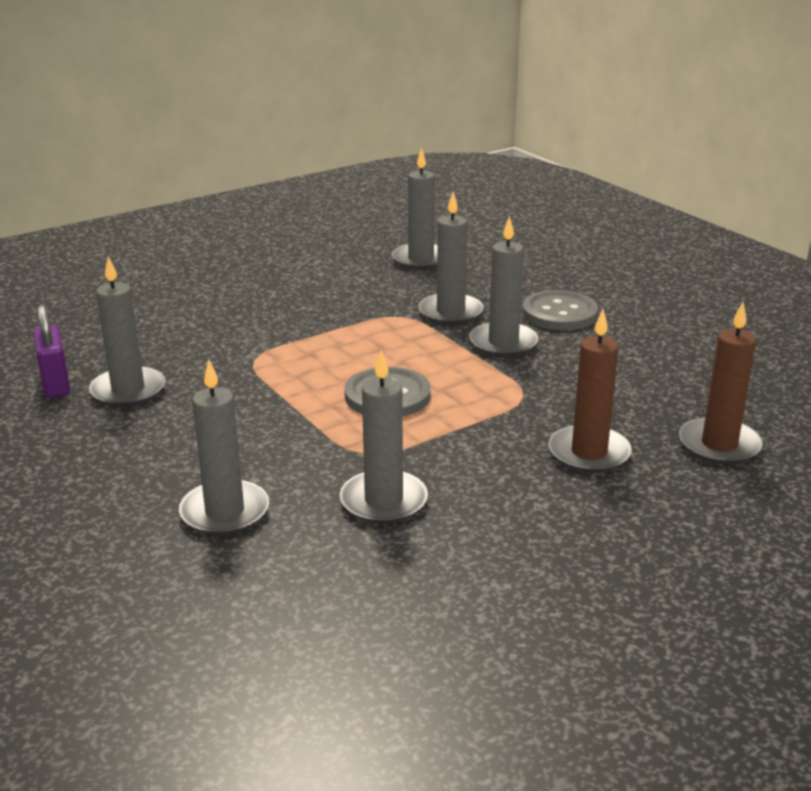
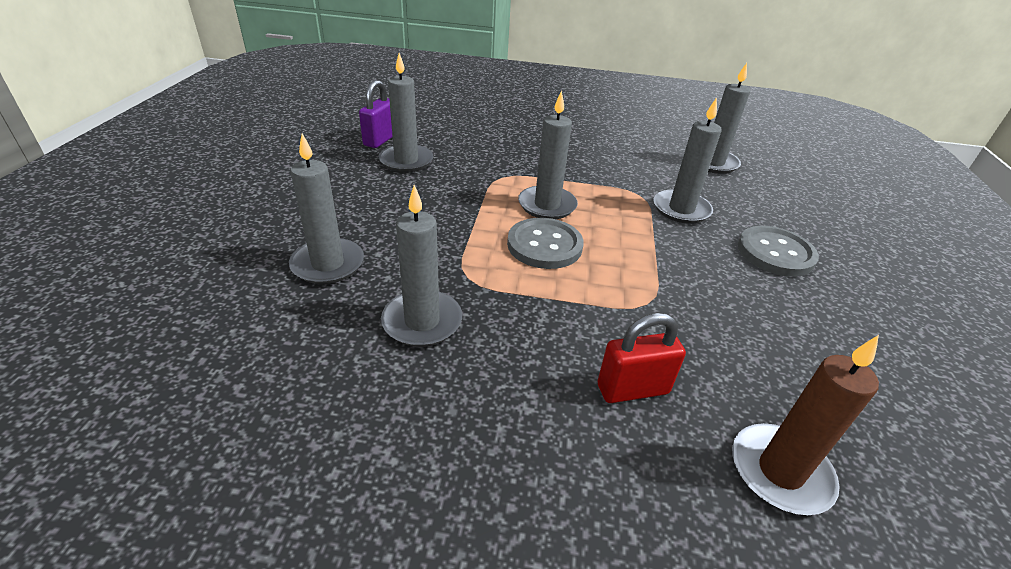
camera: 40 degrees right, 10 degrees up
(503, 343) = (691, 252): grey candle -> grey candle (547, 205)
(589, 453) = (633, 389): brown candle -> red padlock

